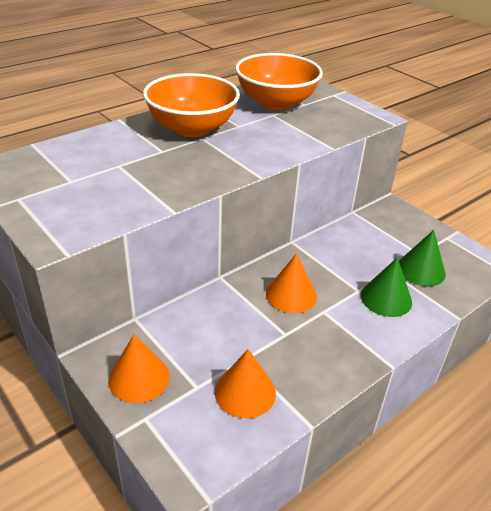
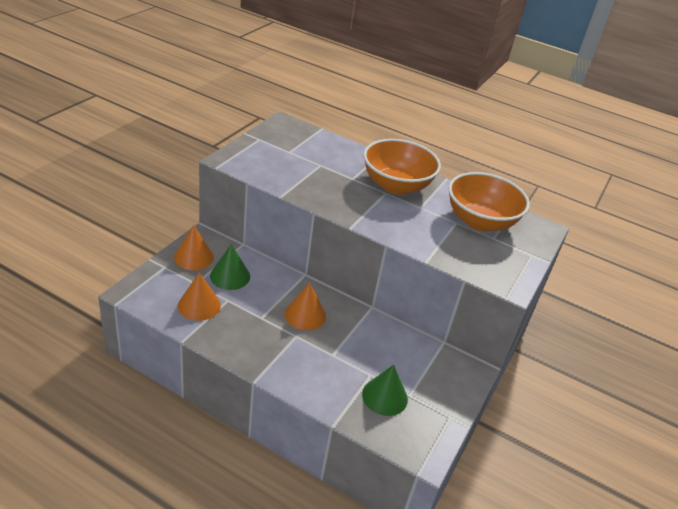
camera: 65 degrees right, 0 degrees up
(386, 298) = (331, 373): green cone -> green cone (230, 276)

